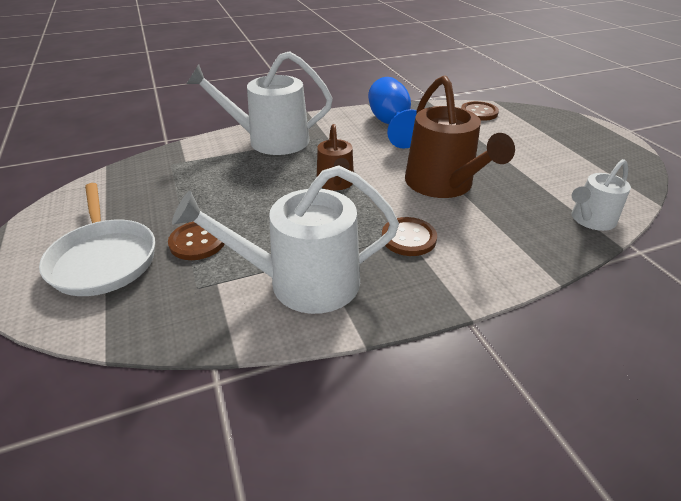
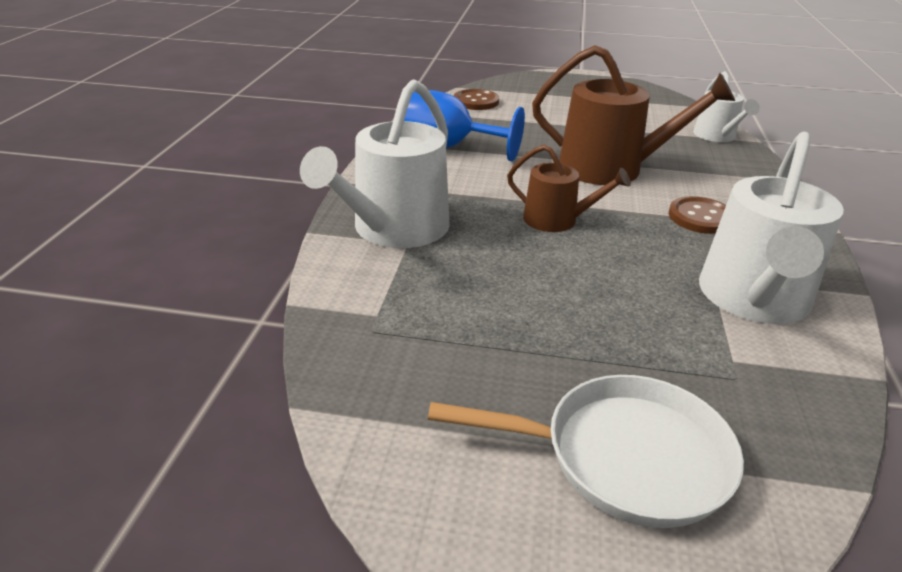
camera: 60 degrees left, 5 degrees down
(198, 242) = (628, 354): brown button -> none

